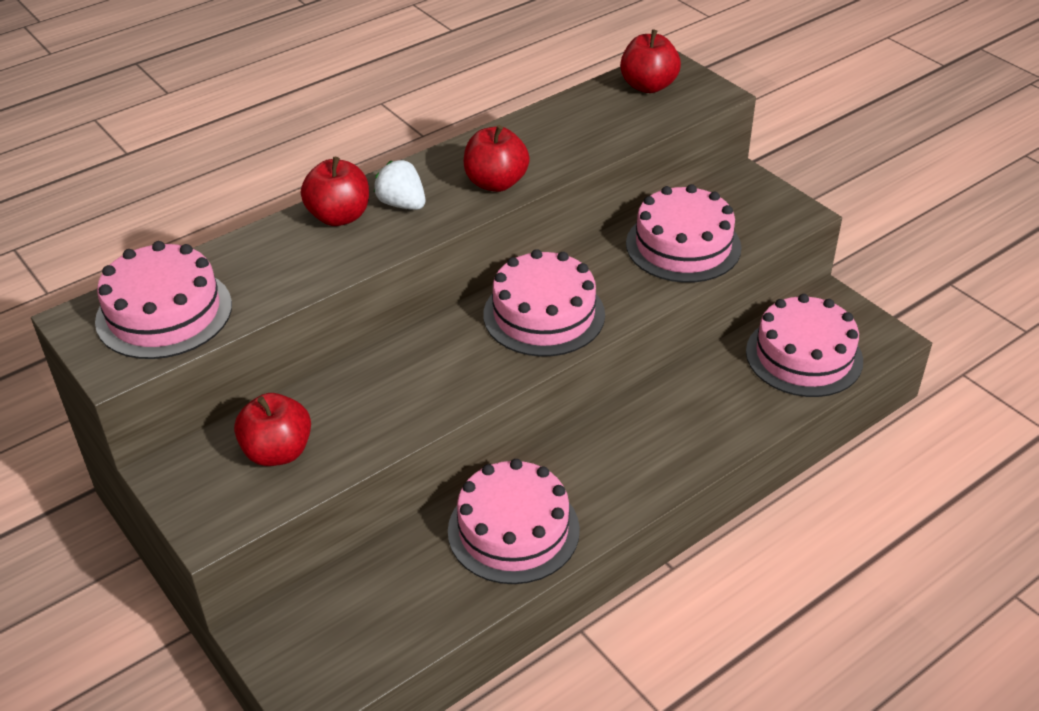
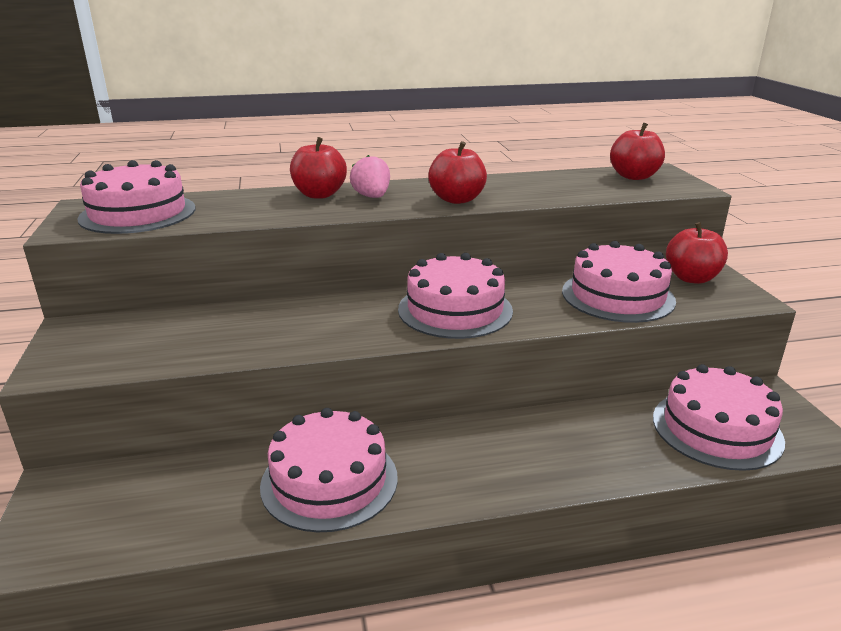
camera: 25 degrees right, 15 degrees down
(278, 452) = (157, 338): red apple -> red apple (691, 278)
(402, 204) = (372, 197): white strawberry -> pink strawberry

